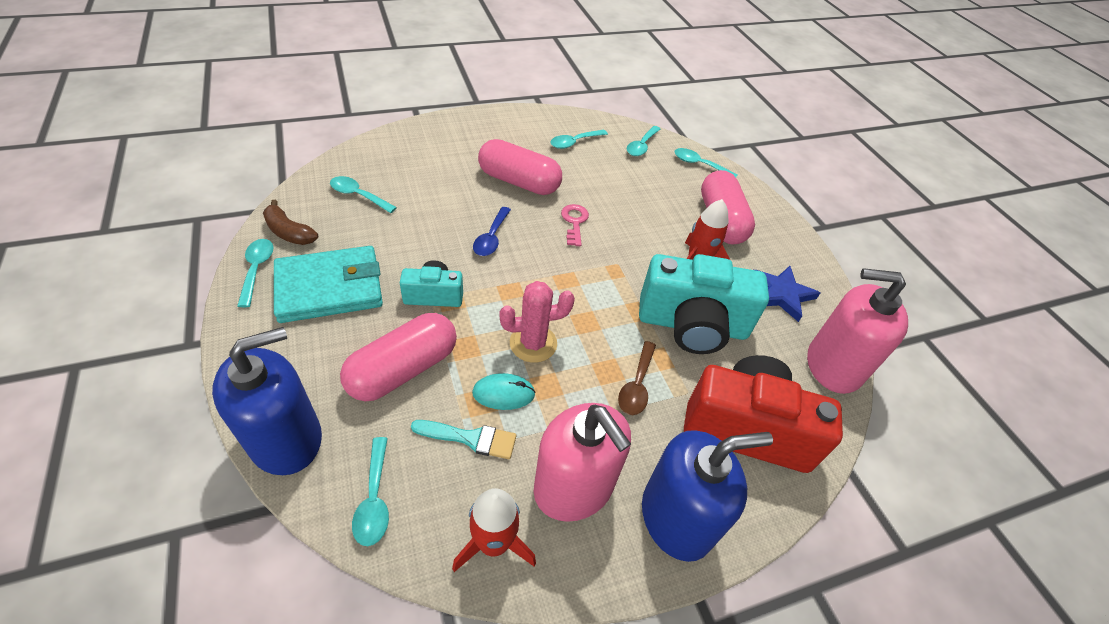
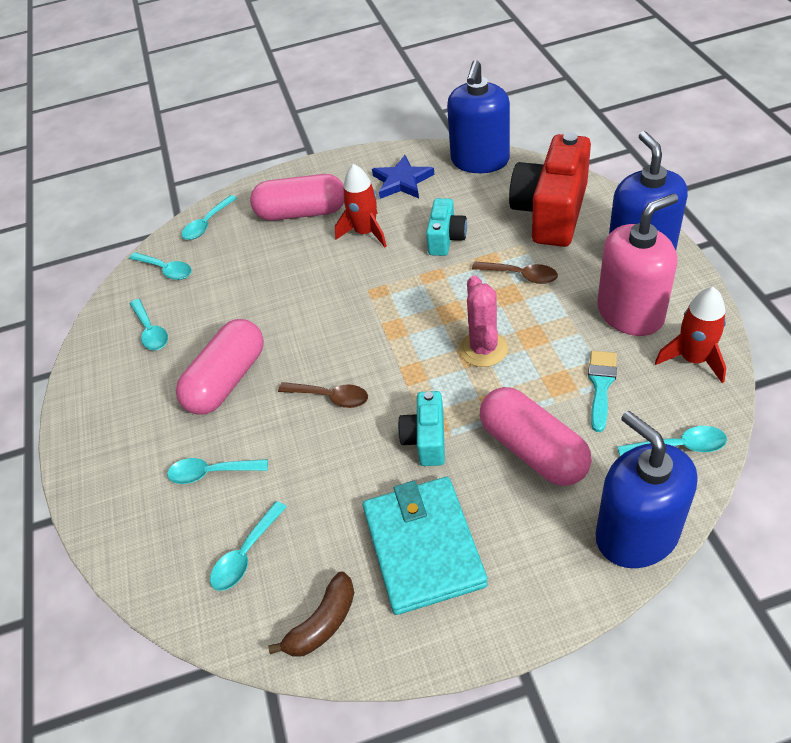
camera: 75 degrees left, 0 degrees up
(257, 269) = (397, 642): turquoise spoon -> turquoise spoon (211, 473)
(491, 238) = (330, 397): blue spoon -> brown spoon
(503, 393) = (547, 366): turquoise mouse -> none
(574, 222) = (303, 325): pink key -> none
(692, 325) = (446, 239): turquoise camera -> turquoise camera, size x0.52
(833, 366) = (480, 161): pink soap dispenser -> blue soap dispenser

